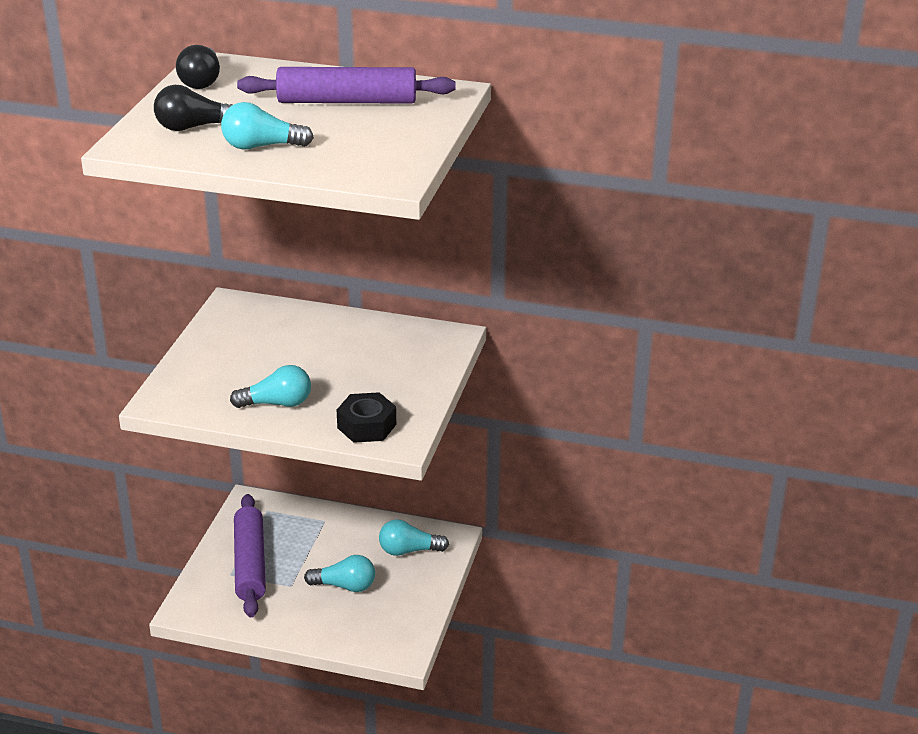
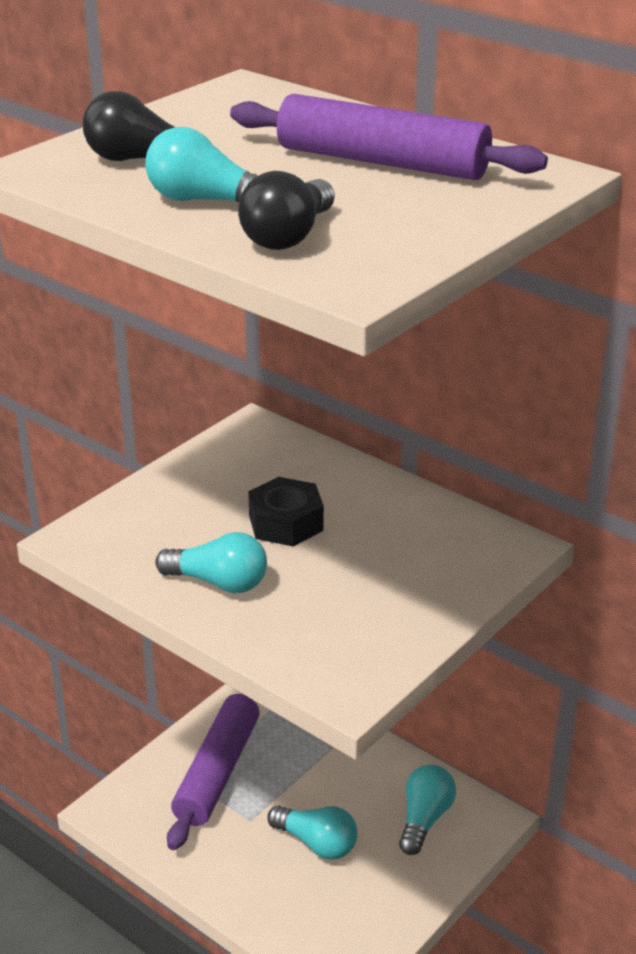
camera: 25 degrees right, 0 degrees up
(201, 81) = (210, 105): black light bulb -> black light bulb (288, 236)
(366, 426) = (316, 651): black nut -> black nut (286, 523)
(409, 550) = (424, 819): turquoise light bulb -> turquoise light bulb turned 90 degrees clockwise

